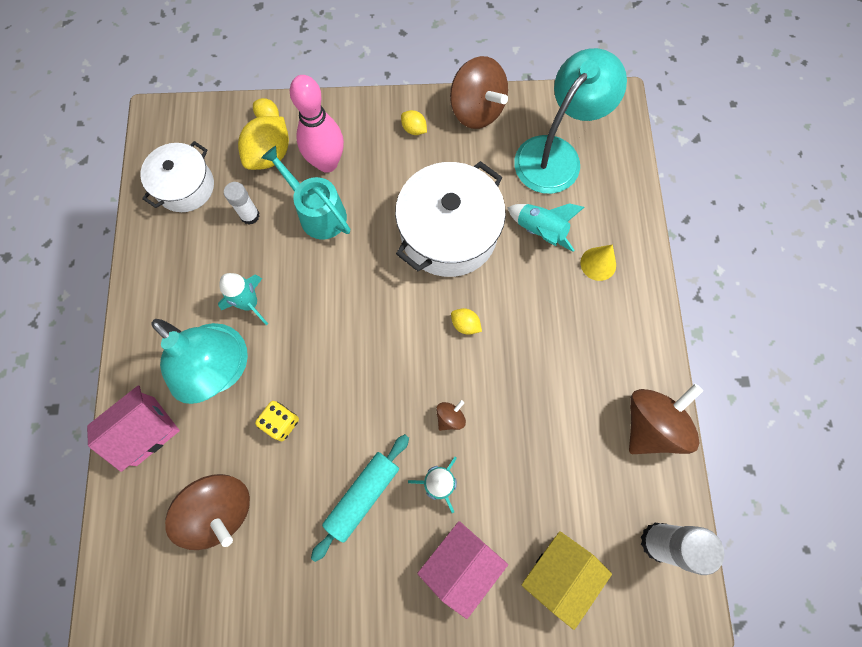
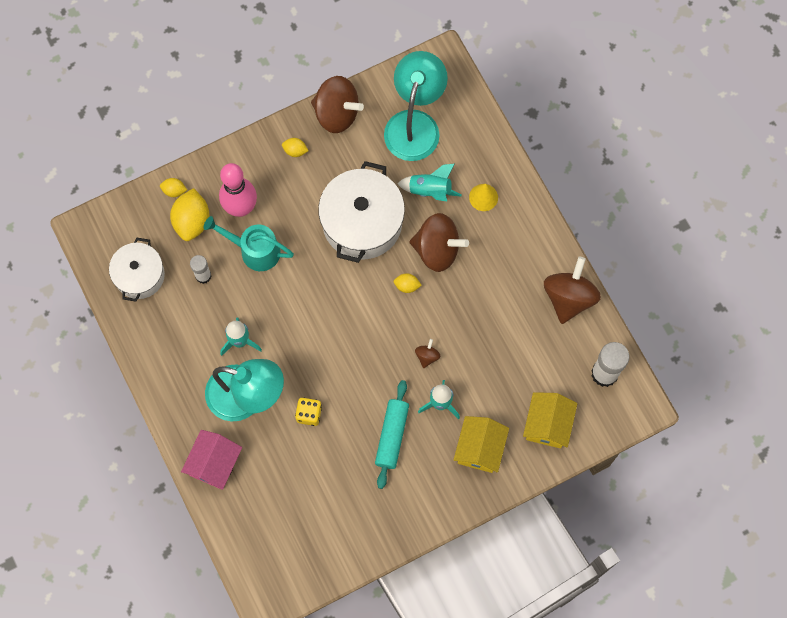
camera: 25 degrees left, 0 degrees up
(220, 510) = (297, 490): brown spinning top -> brown spinning top (437, 250)
(461, 564) = (480, 448): pink house -> yellow house

